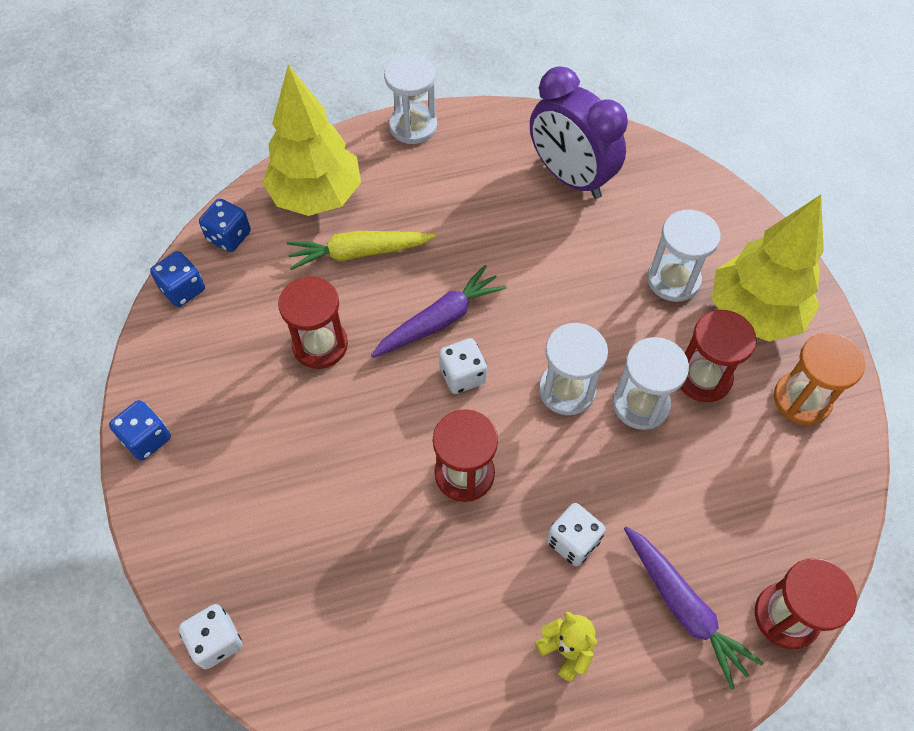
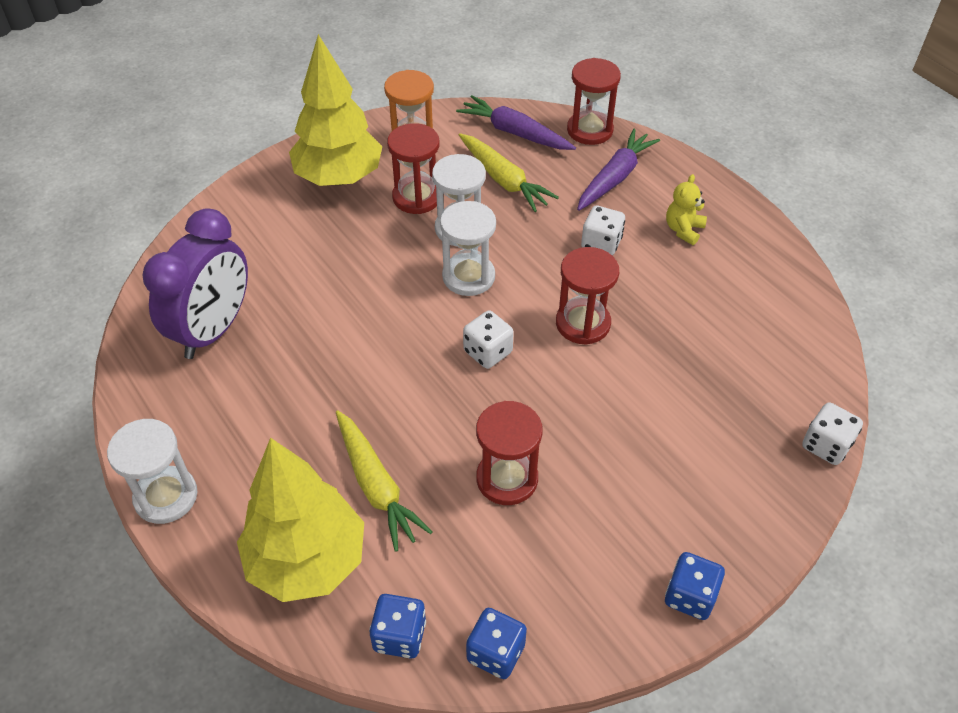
camera: 110 degrees left, 10 degrees down
(440, 320) = (434, 387): purple carrot -> purple carrot (514, 132)
(673, 280) = (321, 231): white hourglass -> none
(711, 475) = (503, 180): none -> yellow carrot

